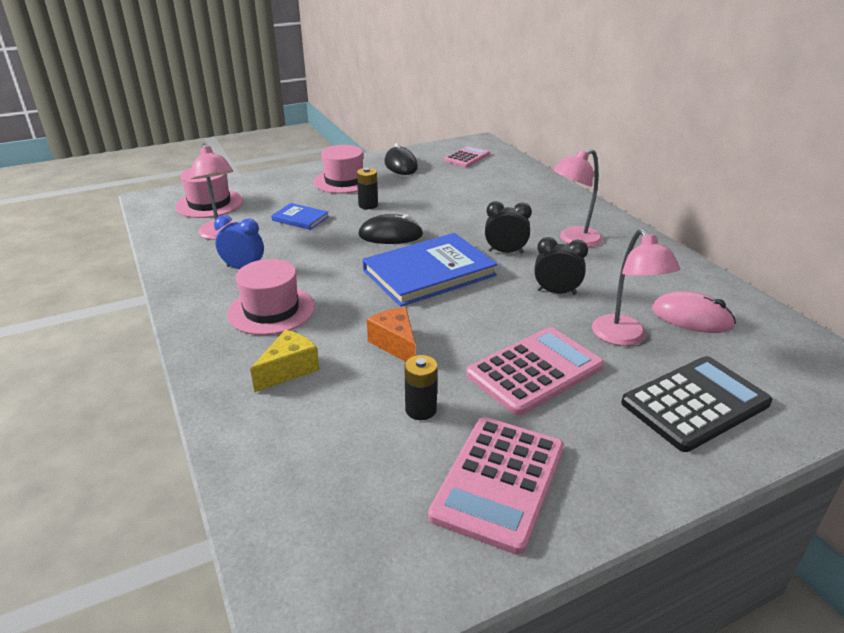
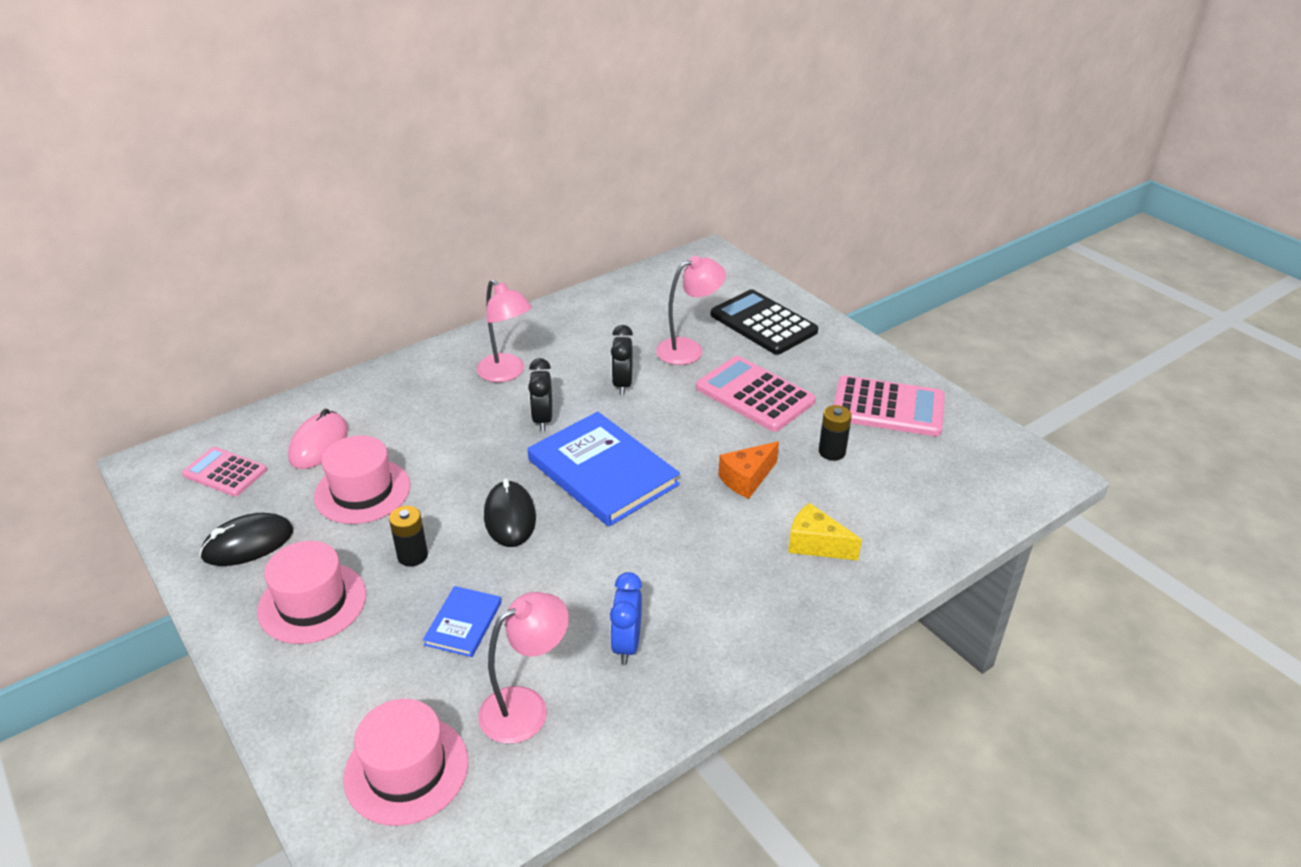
camera: 100 degrees left, 5 degrees up
(271, 310) = (717, 587): pink hat -> pink hat (362, 491)
(691, 318) = (647, 315): pink mouse -> pink mouse (319, 444)

